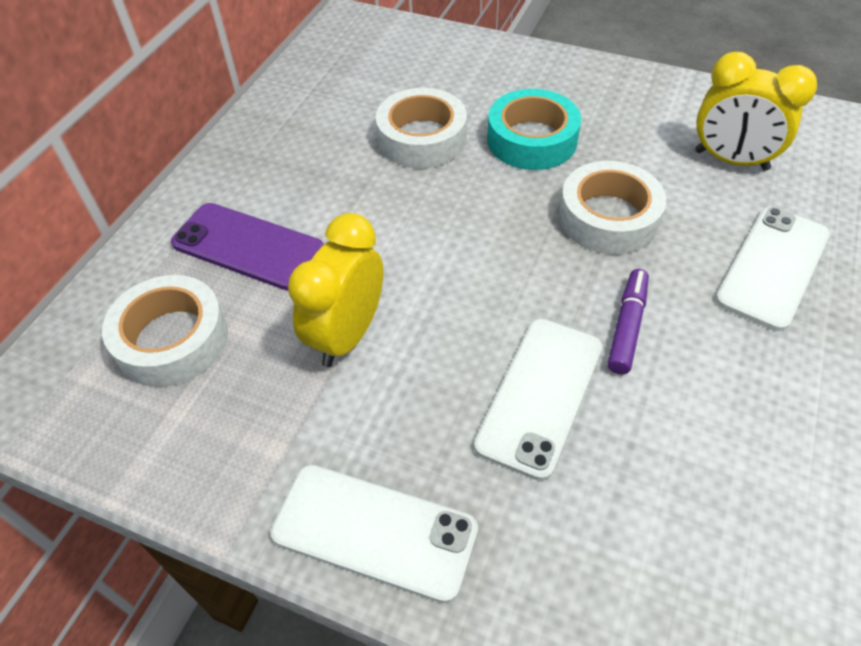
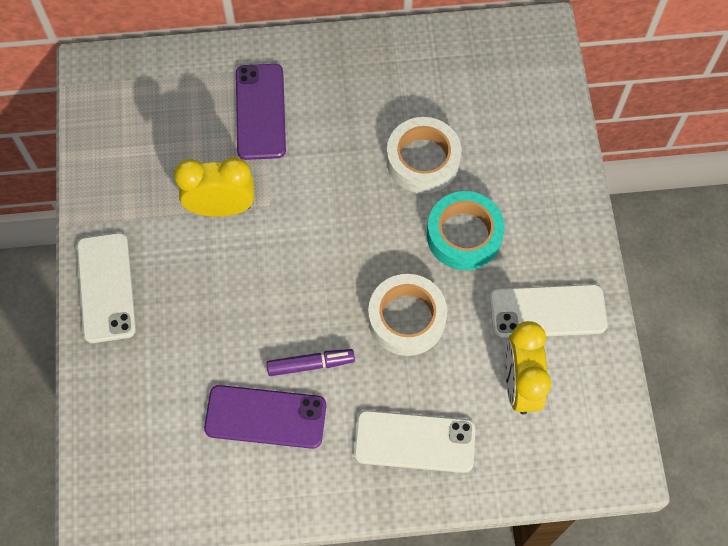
camera: 60 degrees right, 15 degrees up
(172, 339) = (170, 117): white tape -> none
(540, 395) = (231, 334): white phone -> white phone (547, 311)
(684, 404) = (265, 417): none -> purple phone

